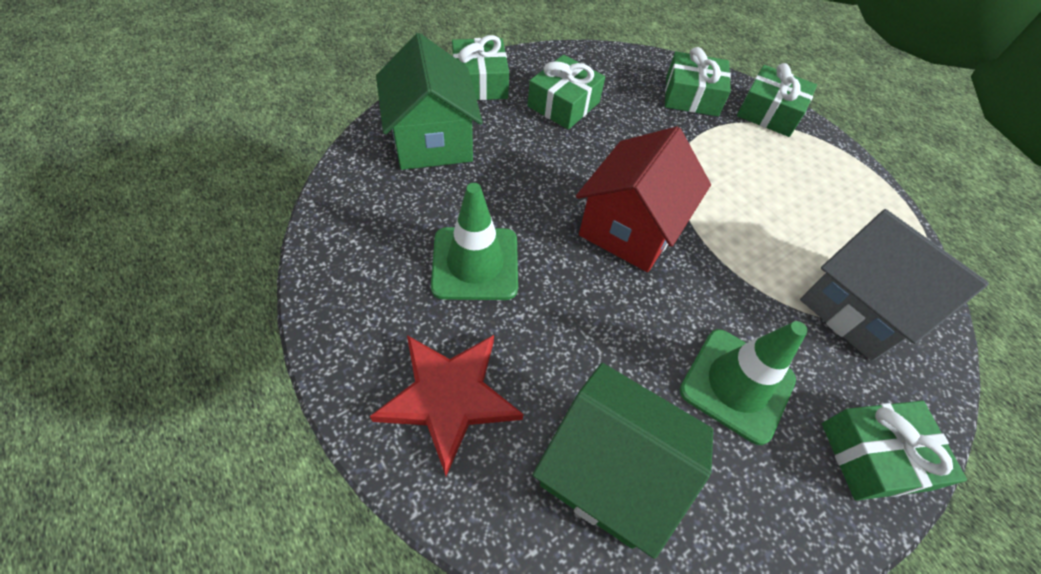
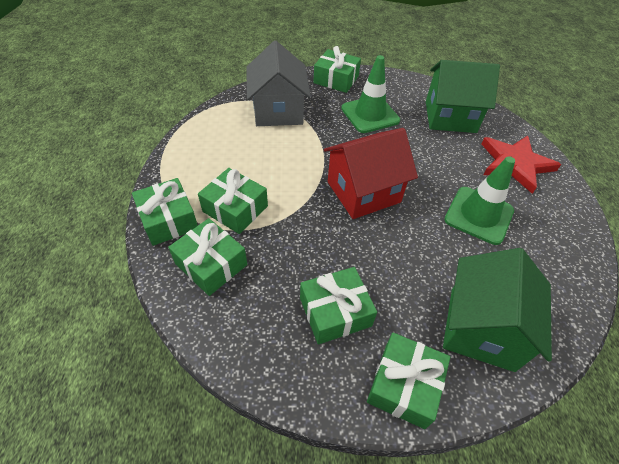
camera: 145 degrees left, 5 degrees down
(609, 471) = (450, 117): green house -> green house turned 60 degrees counterclockwise
(731, 147) = (235, 209): none -> green gift

